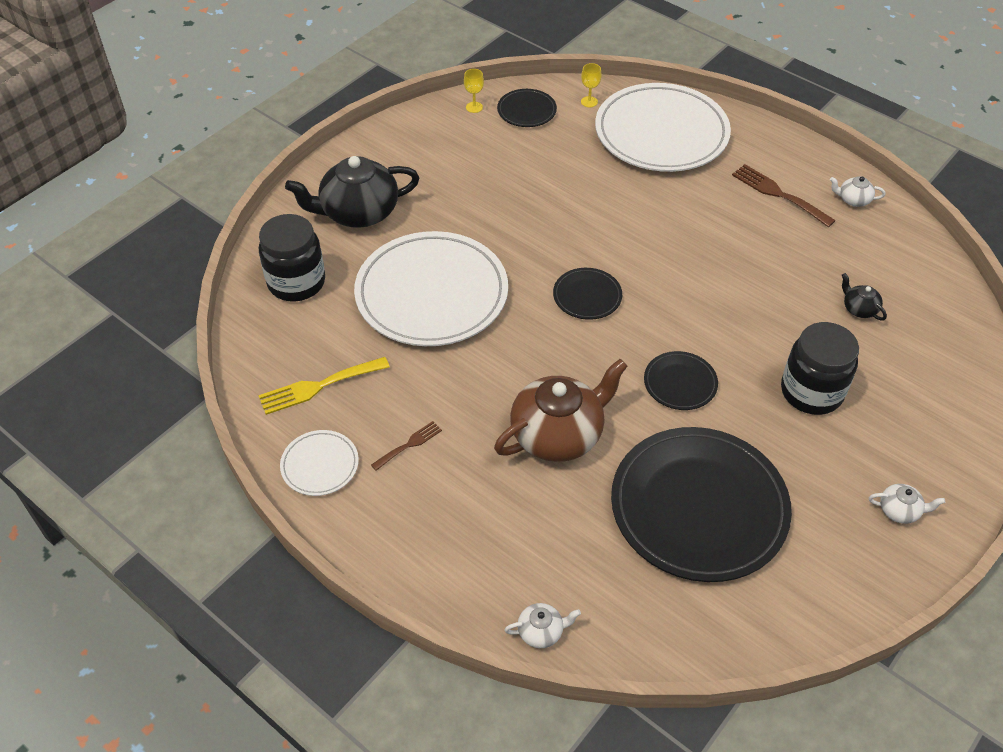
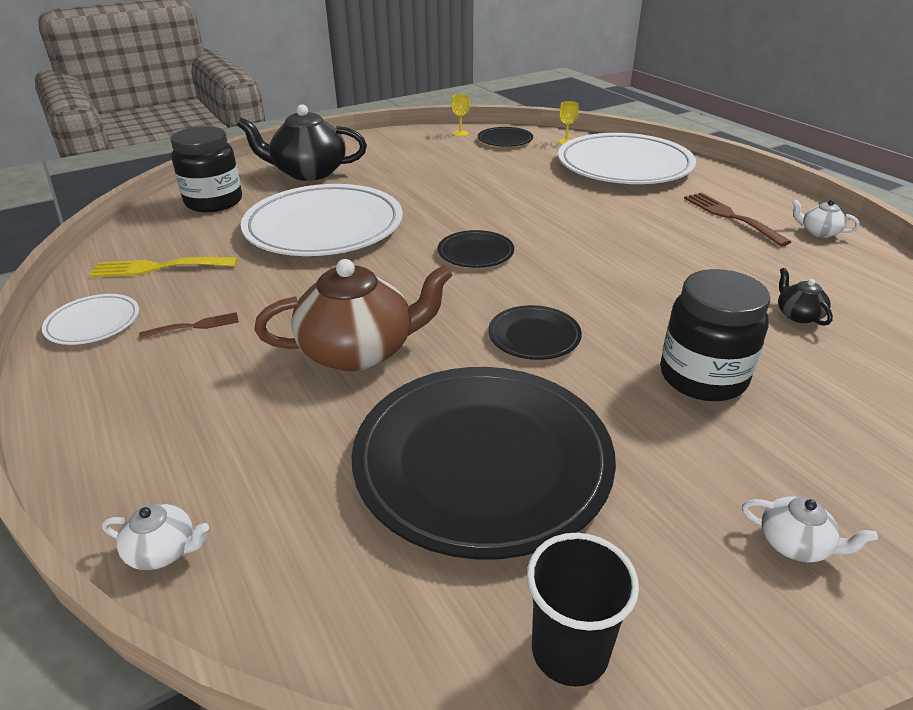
camera: 20 degrees right, 15 degrees down
(803, 614) = (569, 651): none -> black cup

